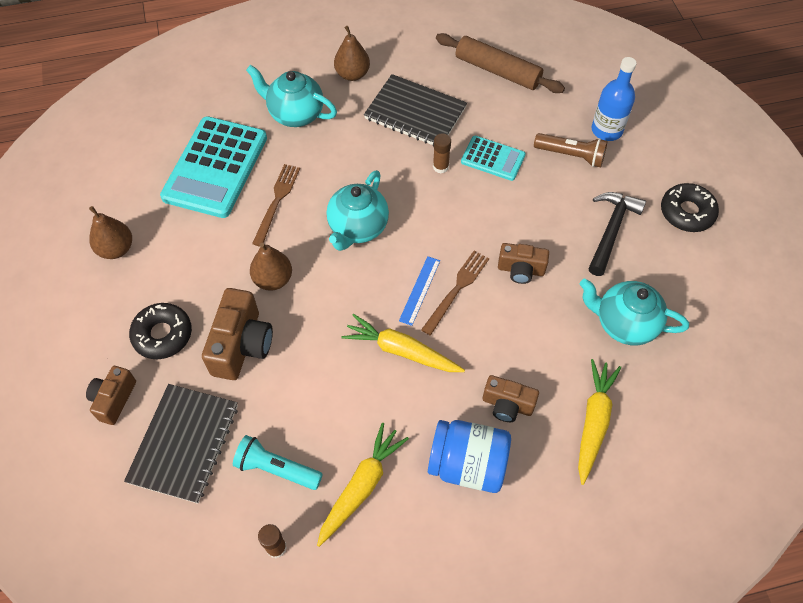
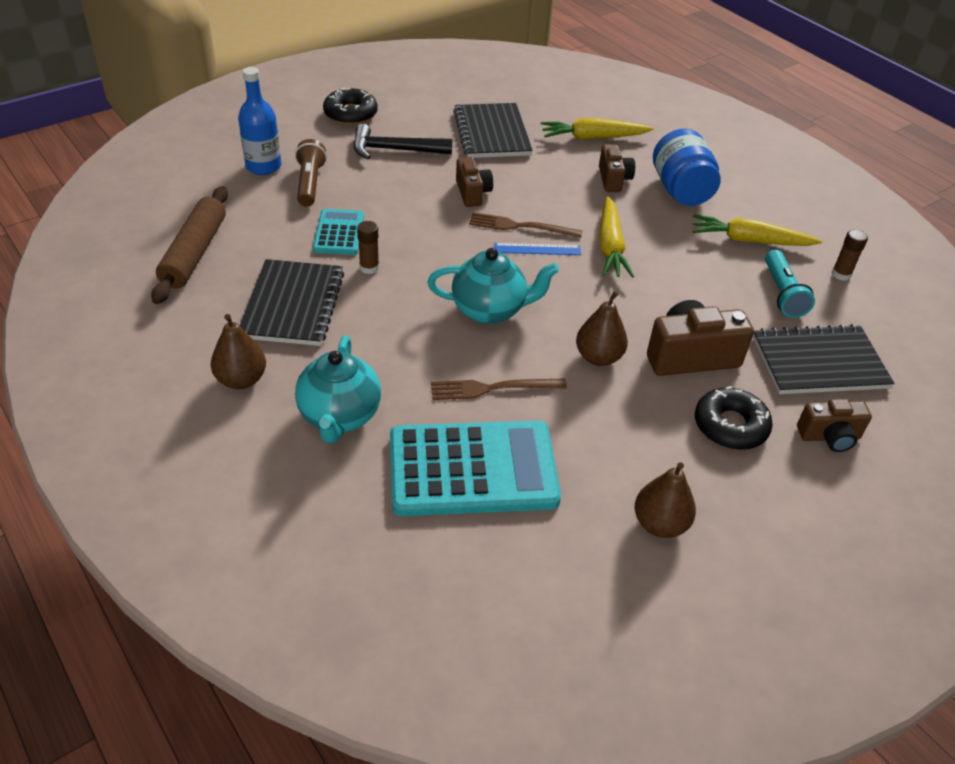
camera: 115 degrees left, 15 degrees down
(624, 324) = (492, 133): turquoise teapot -> black notebook

